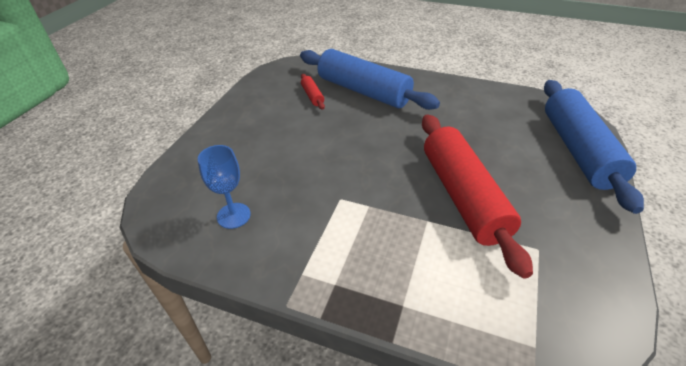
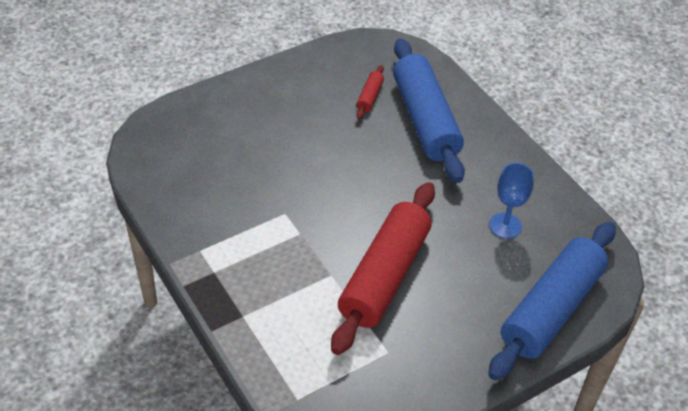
camera: 35 degrees right, 5 degrees up
(233, 215) = (194, 176): blue goblet -> blue goblet (505, 226)

